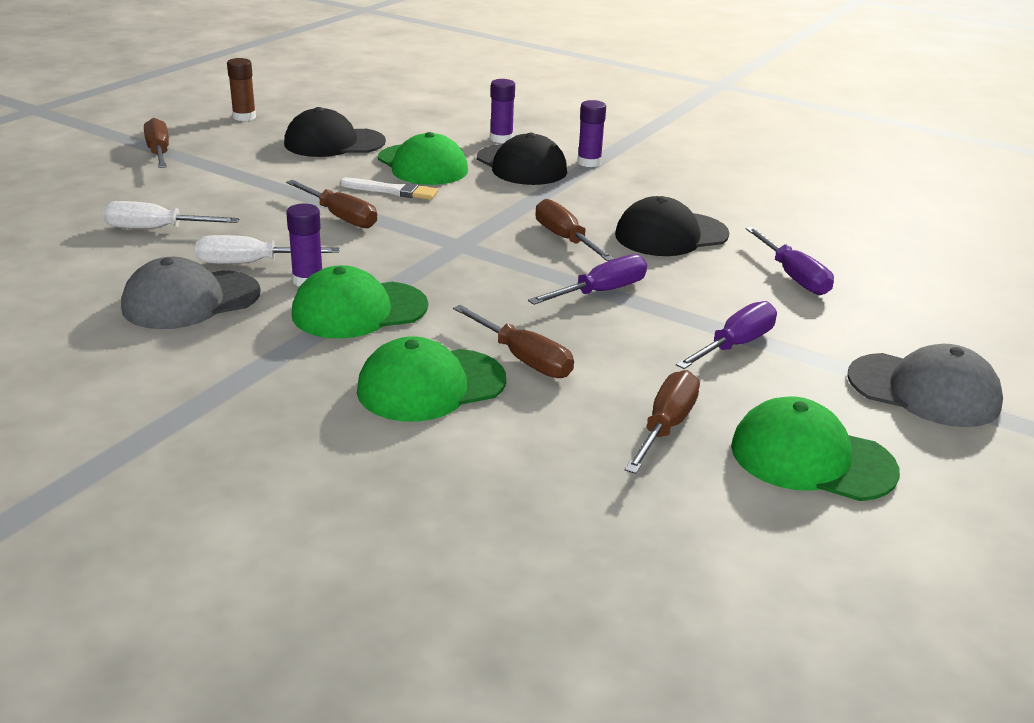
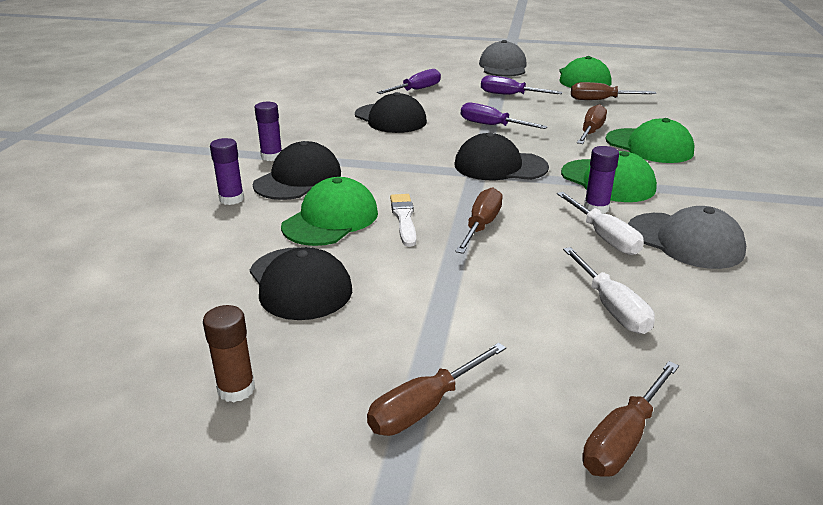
camera: 110 degrees left, 0 degrees up
(463, 261) = (500, 166): none -> black cap
(564, 238) = (428, 144): brown screwdriver -> brown screwdriver (622, 440)

